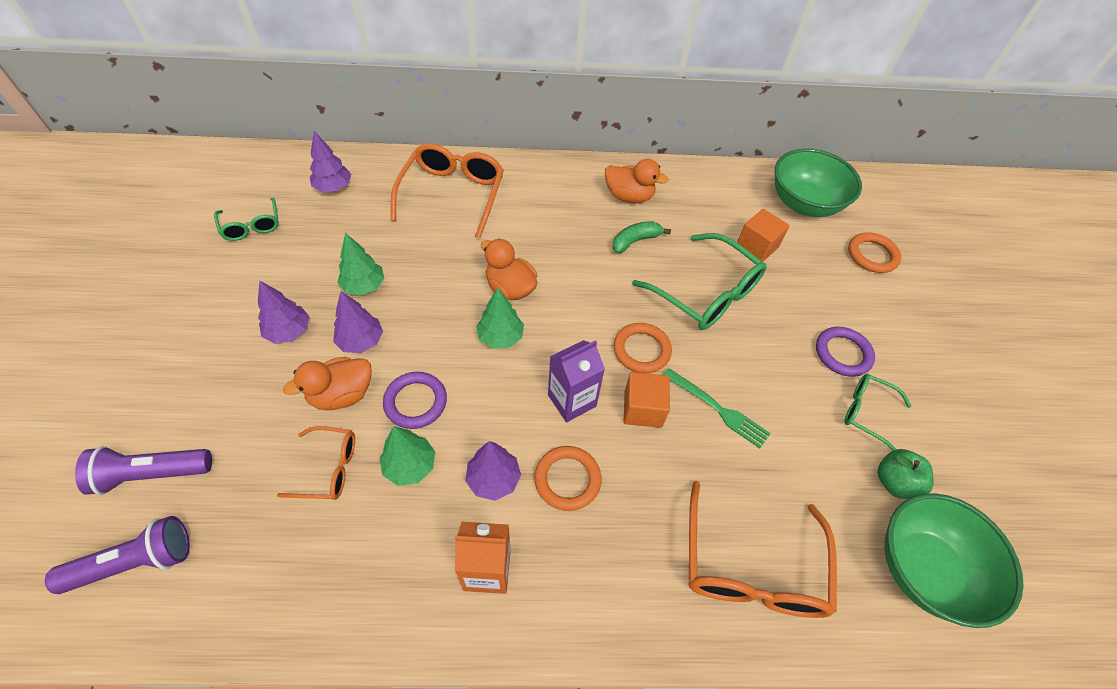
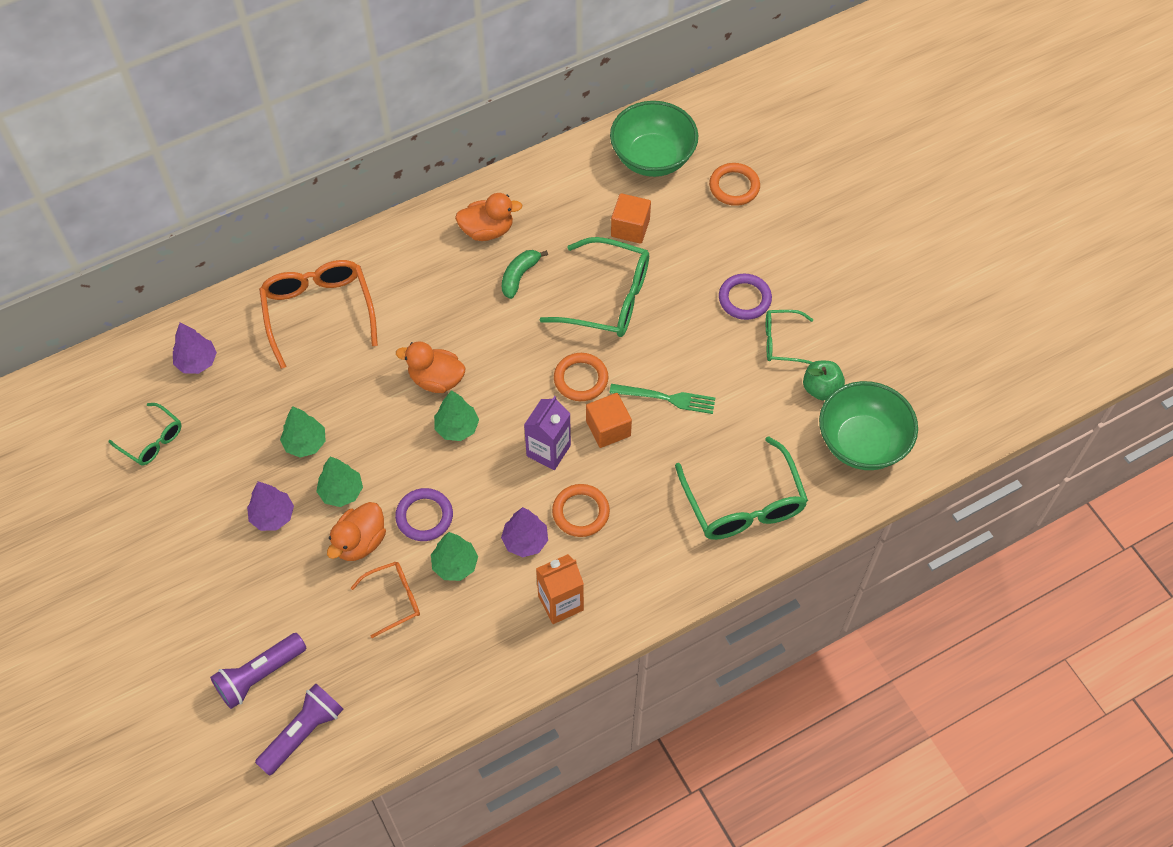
camera: 25 degrees left, 5 degrees up
(361, 341) = (341, 492): purple tree -> green tree
(751, 567) = (743, 504): orange glasses -> green glasses

